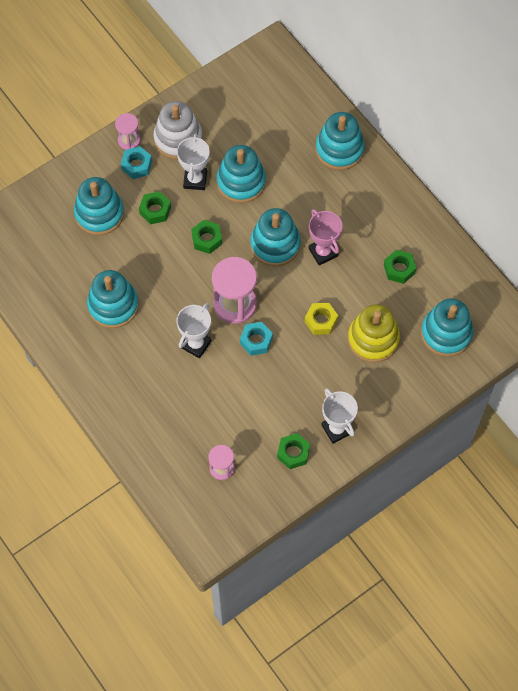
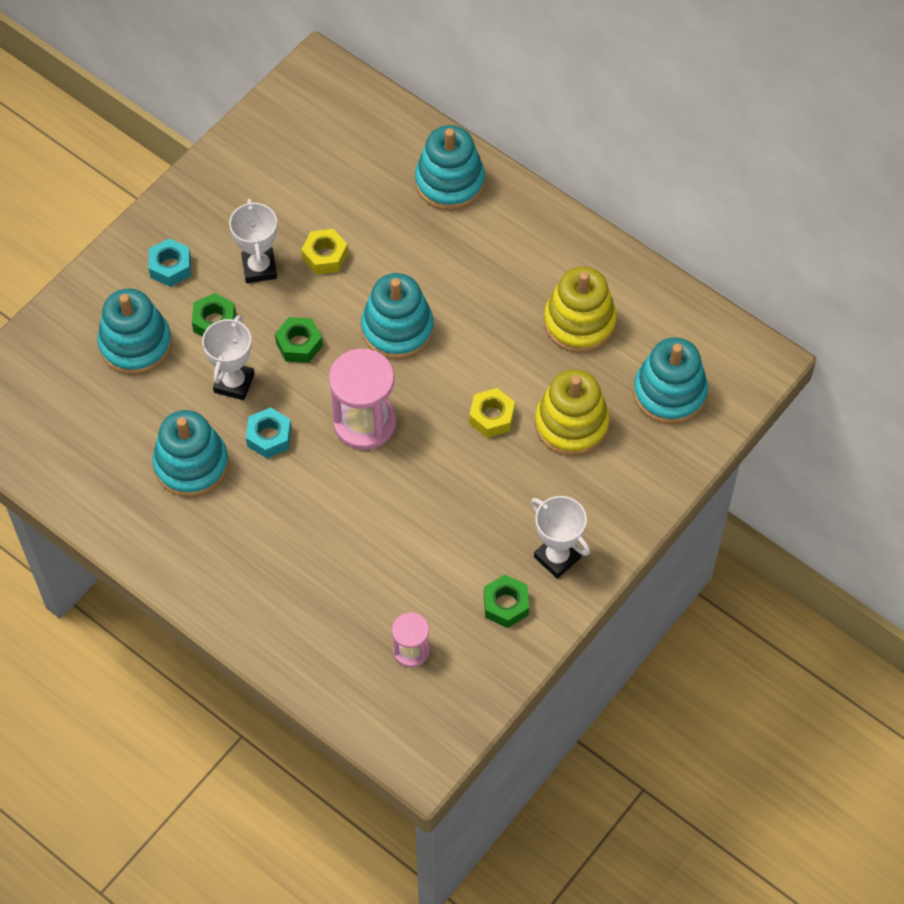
camera: 15 degrees left, 5 degrees down
(129, 140) = (150, 236): pink hourglass -> none
(178, 139) = (219, 218): white stacking toy -> none
(196, 344) = (325, 490): white trophy -> white trophy (234, 383)
(241, 182) = (325, 256): turquoise stacking toy -> yellow nut
(256, 341) = (409, 465): turquoise nut -> turquoise nut (269, 437)
(323, 252) = (467, 324): pink trophy -> none
(399, 269) = (579, 322): green nut -> yellow stacking toy

